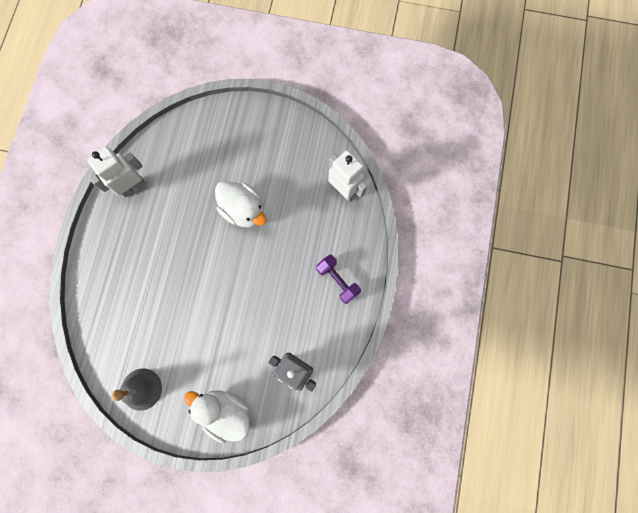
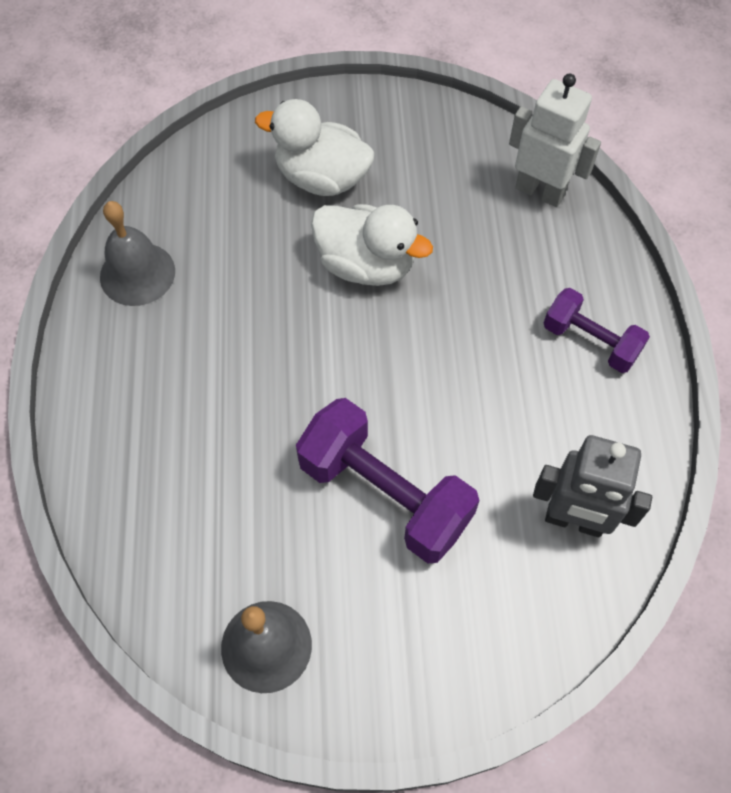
camera: 15 degrees left, 15 degrees down
(133, 187) = (137, 273): white robot -> grey bell
(214, 332) = (385, 494): none -> purple dumbbell
(225, 412) = (462, 643): white duck -> white duck (321, 178)

